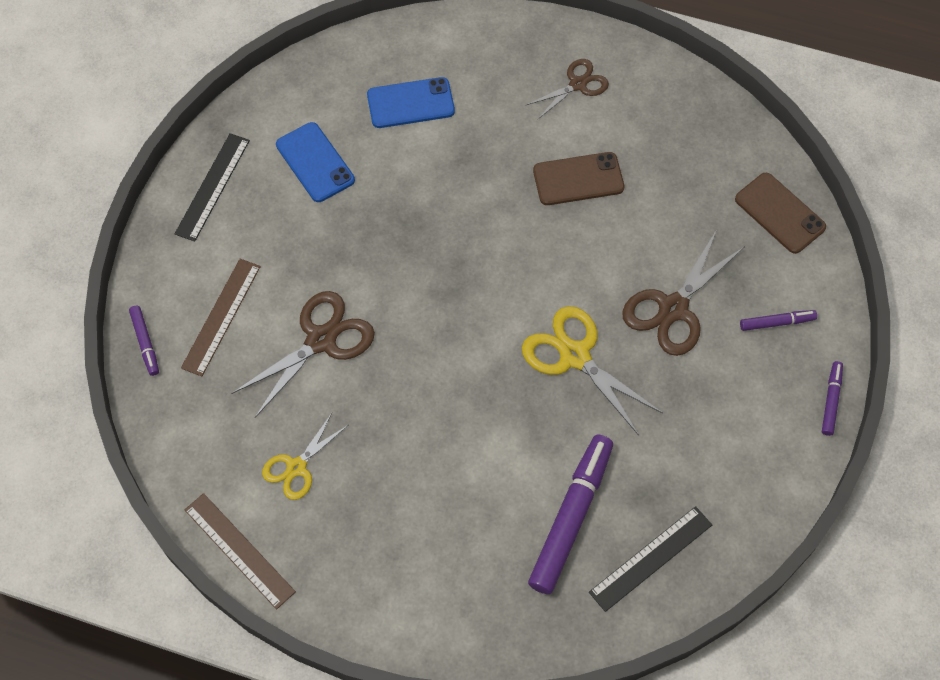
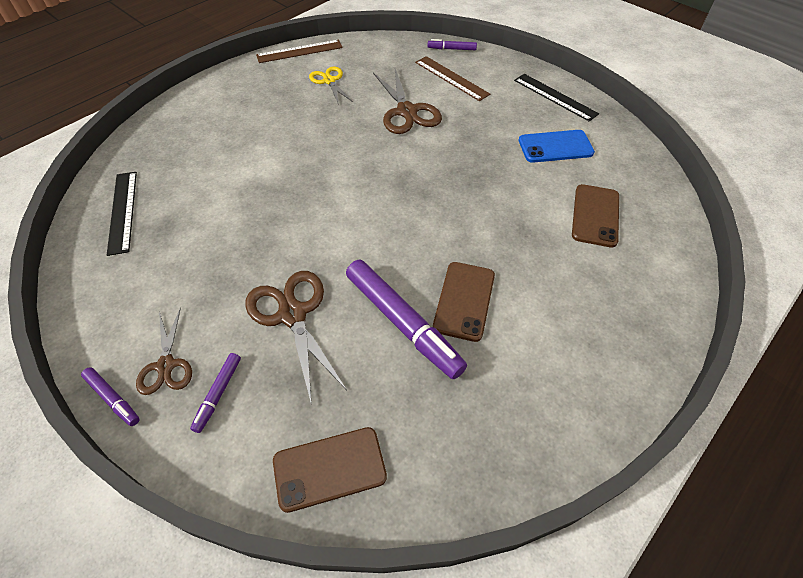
camera: 115 degrees right, 10 degrees down
(410, 103) = (595, 215): blue phone -> brown phone
(571, 517) = (189, 182): purple marker -> purple marker (402, 323)
(575, 356) = (300, 230): yellow scissors -> none
(577, 84) = (578, 347): brown scissors -> brown scissors (166, 365)

